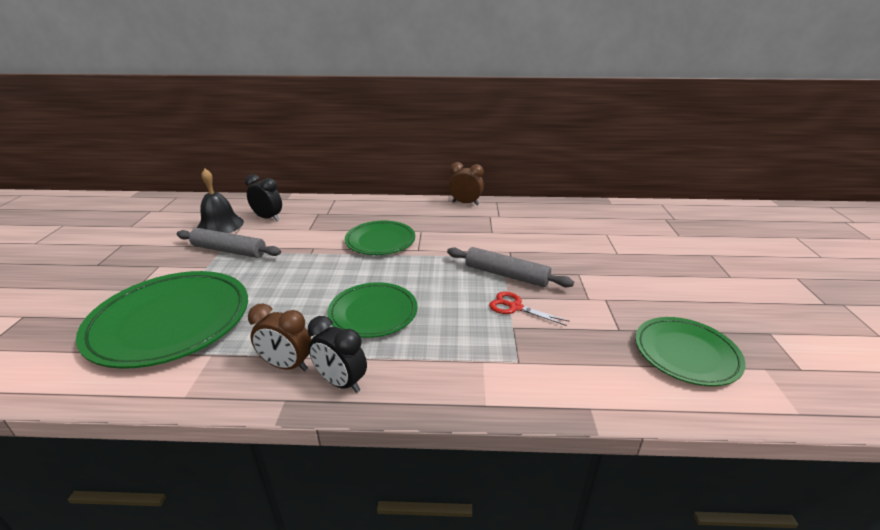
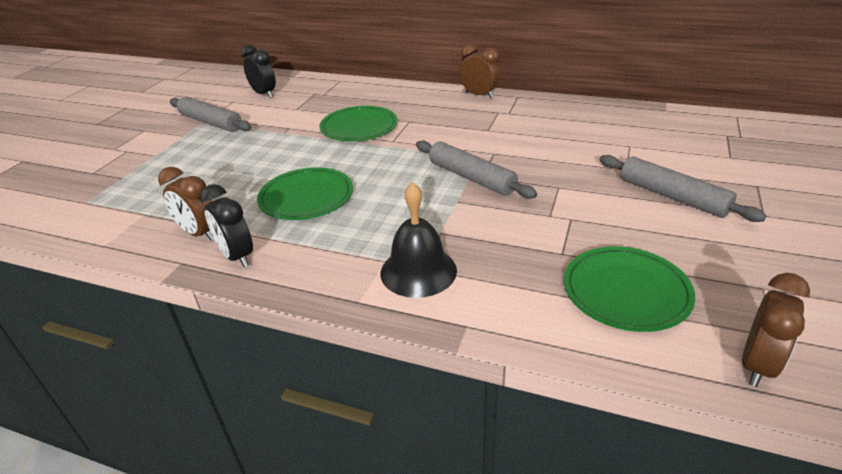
camera: 20 degrees right, 5 degrees up
(170, 322) = (127, 181): green plate -> none
(220, 225) = (217, 97): black bell -> black bell (418, 271)
(515, 307) = (457, 212): red scissors -> none
(663, 271) = (672, 196): none -> grey rolling pin
(810, 395) = (757, 365): none -> brown clock

